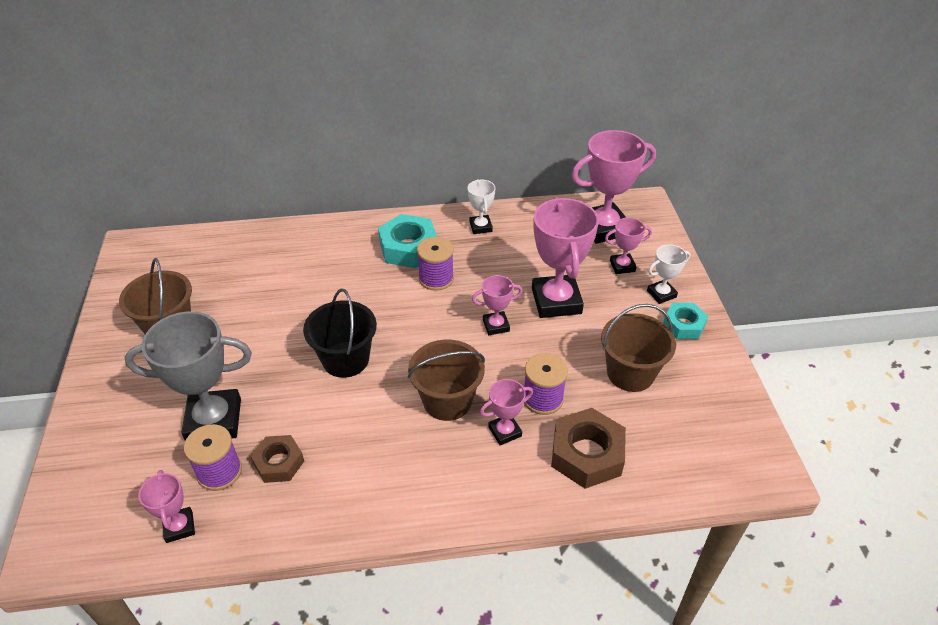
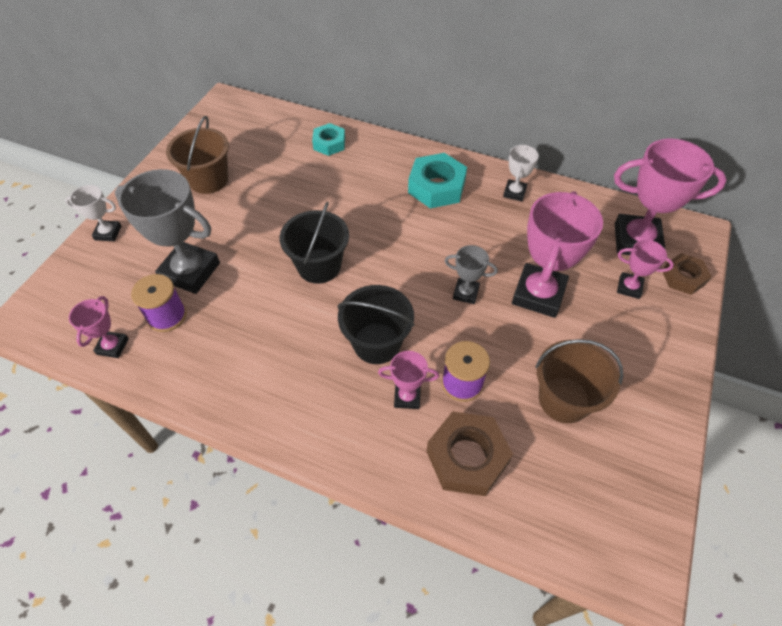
camera: 30 degrees right, 10 degrees up
(279, 463) = (212, 330): brown nut -> brown nut (683, 277)
(436, 278) = (442, 225): purple spool -> none
(447, 401) = (377, 343): brown bucket -> black bucket
(496, 325) = (465, 293): pink trophy -> grey trophy
(661, 294) = (651, 334): white trophy -> white trophy (108, 233)
(683, 325) = (653, 377): turquoise nut -> turquoise nut (329, 143)

